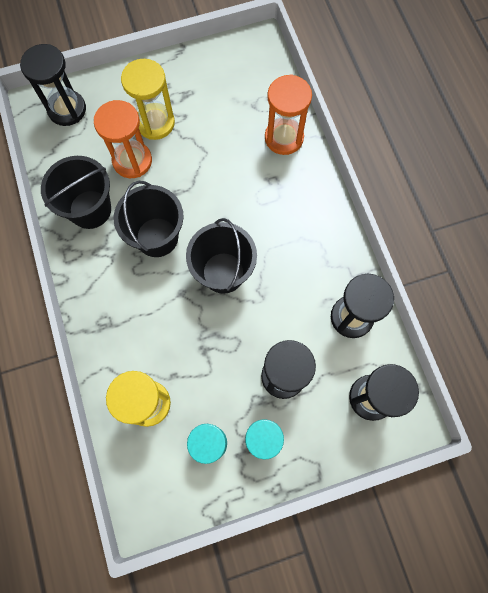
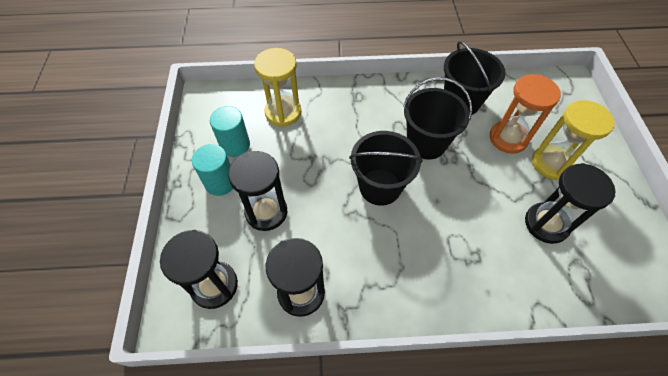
camera: 105 degrees right, 15 degrees down
(67, 109) = (565, 100): black hourglass -> black hourglass (546, 224)
(284, 138) = (531, 283): orange hourglass -> none

